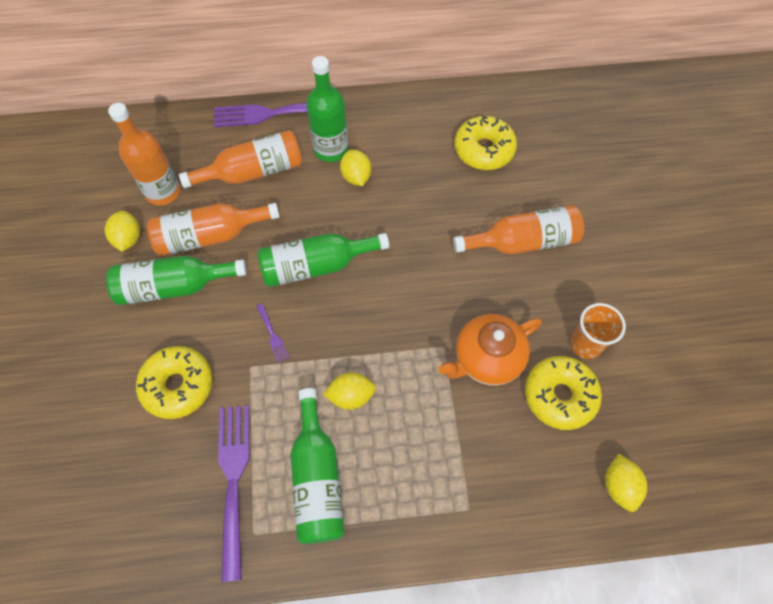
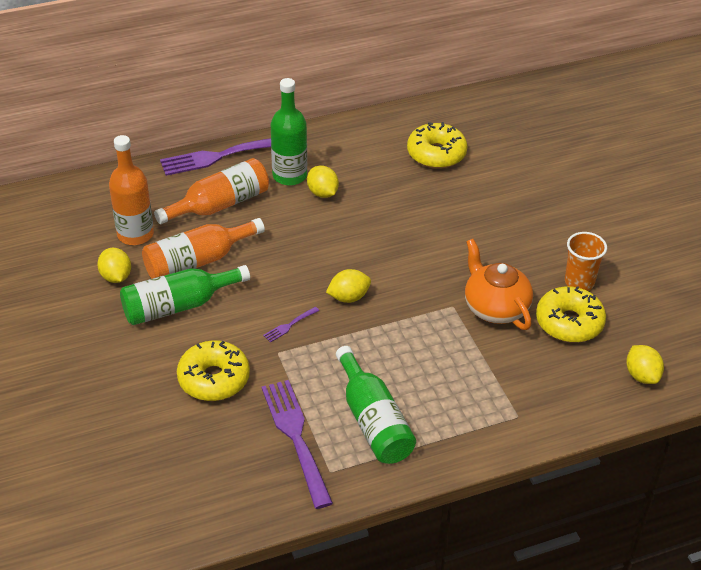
camera: 15 degrees left, 20 degrees down
(272, 335) = (289, 325): purple fork -> purple fork turned 90 degrees clockwise
(316, 266) = (311, 267): green bottle -> none
(351, 396) = (381, 357): yellow lemon -> yellow lemon (348, 297)
(486, 358) = (495, 308): orange teapot -> orange teapot turned 105 degrees clockwise
(523, 242) = (497, 217): orange bottle -> none

